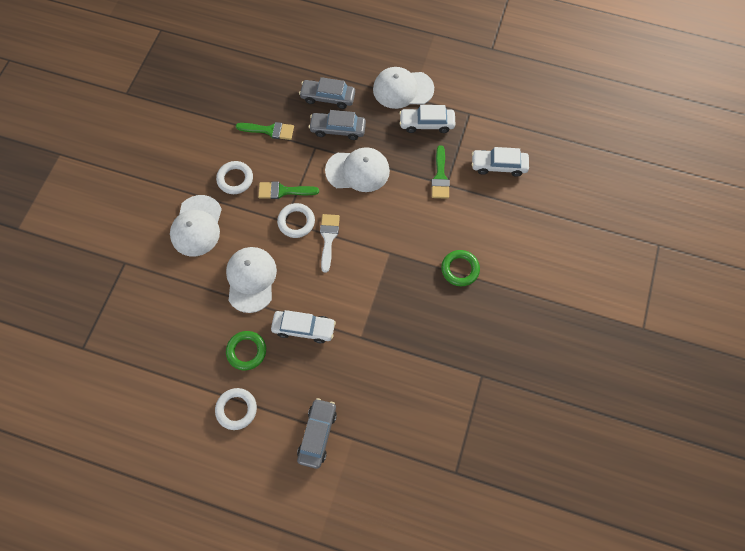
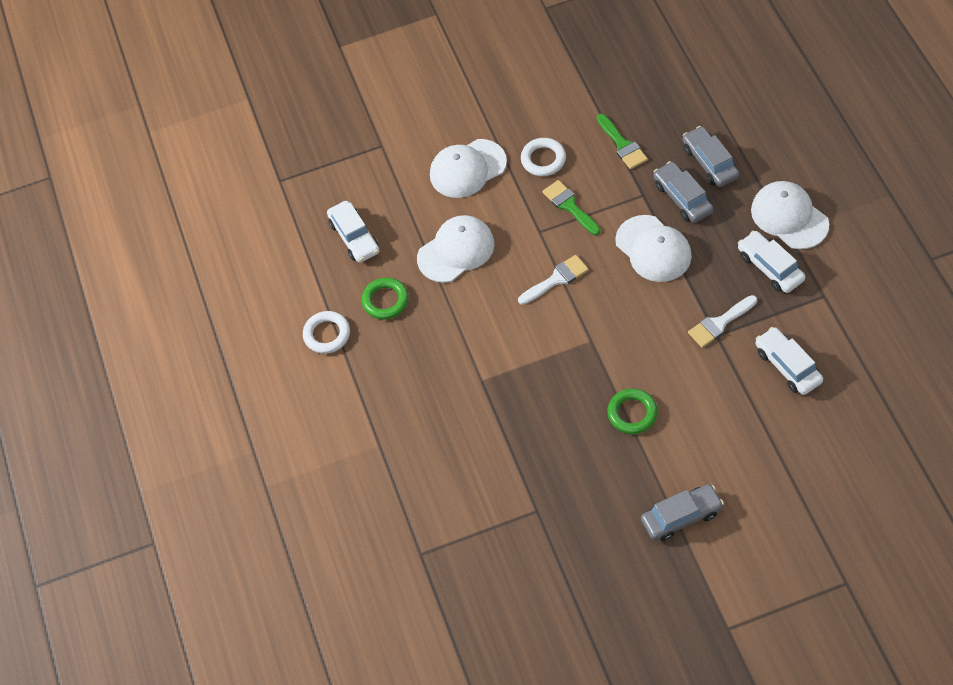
camera: 60 degrees right, 10 degrees down
(296, 222) = (548, 241): white ring -> none
(304, 328) = (448, 328): white car -> white car (354, 237)
(317, 434) = (359, 414): grey car -> grey car (681, 517)
(440, 177) = (719, 323): green brush -> white brush

